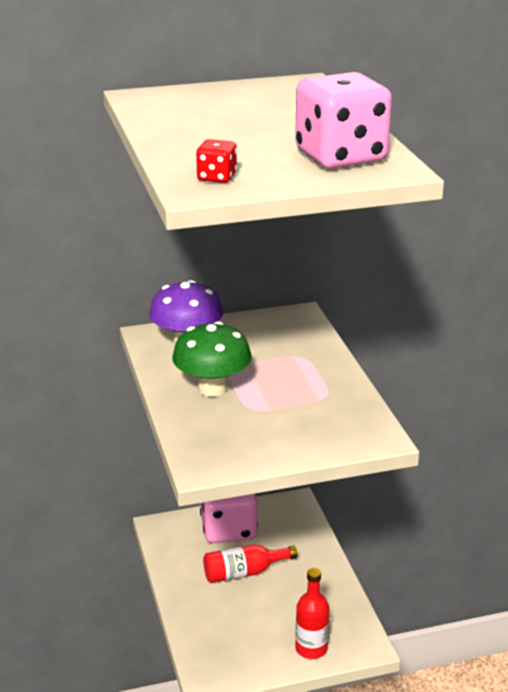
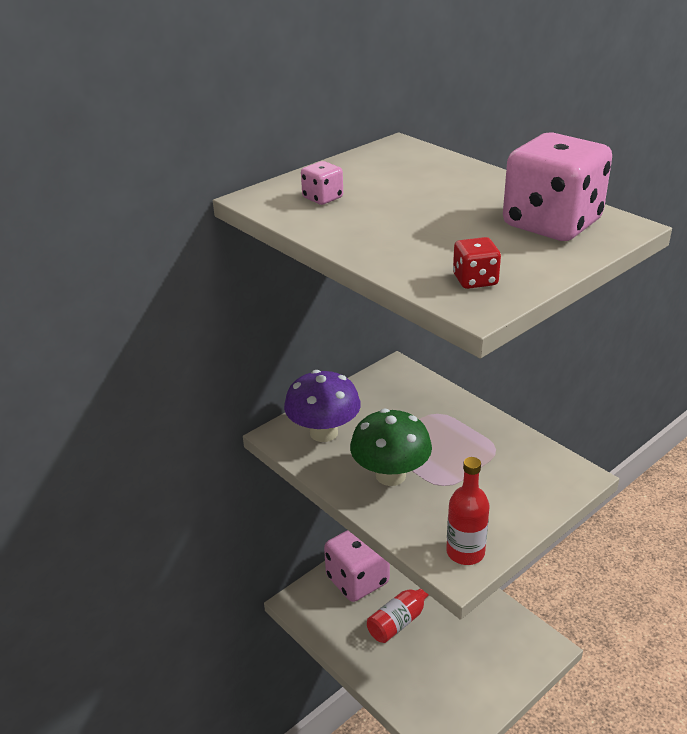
camera: 25 degrees left, 5 degrees up
(185, 105) = (322, 198): none -> pink dice
(311, 648) = (509, 671): red bottle -> red bottle (465, 552)

